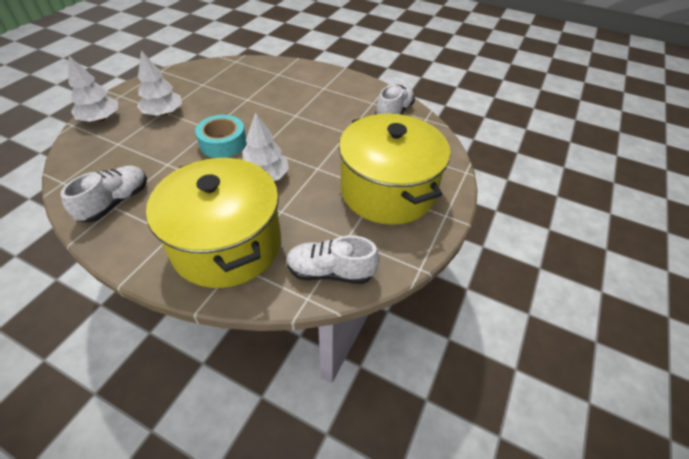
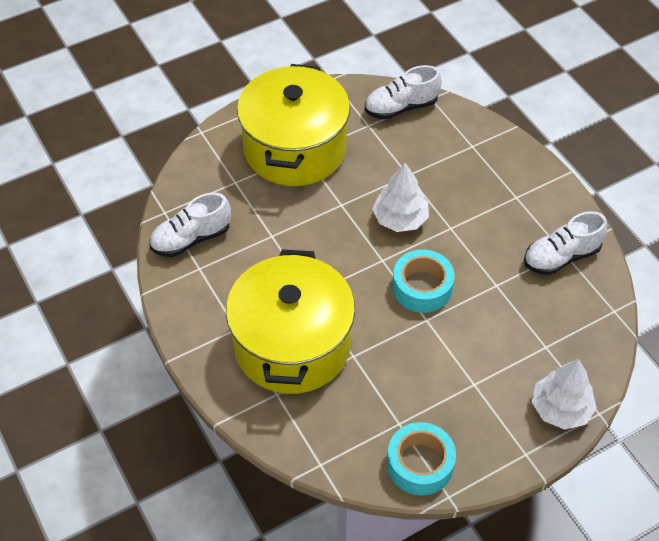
camera: 145 degrees left, 5 degrees up
(163, 113) = (475, 380): white tree -> none
(182, 75) = (420, 464): none -> turquoise tape
(227, 244) = (471, 166): yellow pot -> yellow pot (292, 345)
(330, 271) = (401, 107): white shoe -> white shoe turned 120 degrees clockwise

